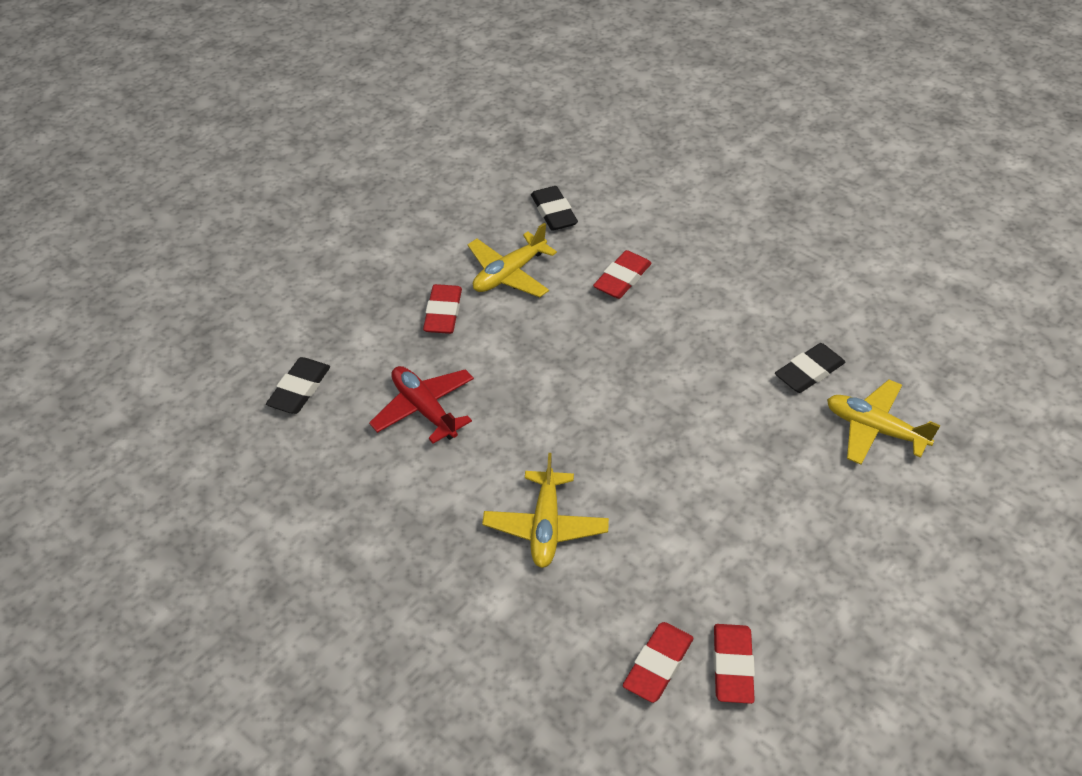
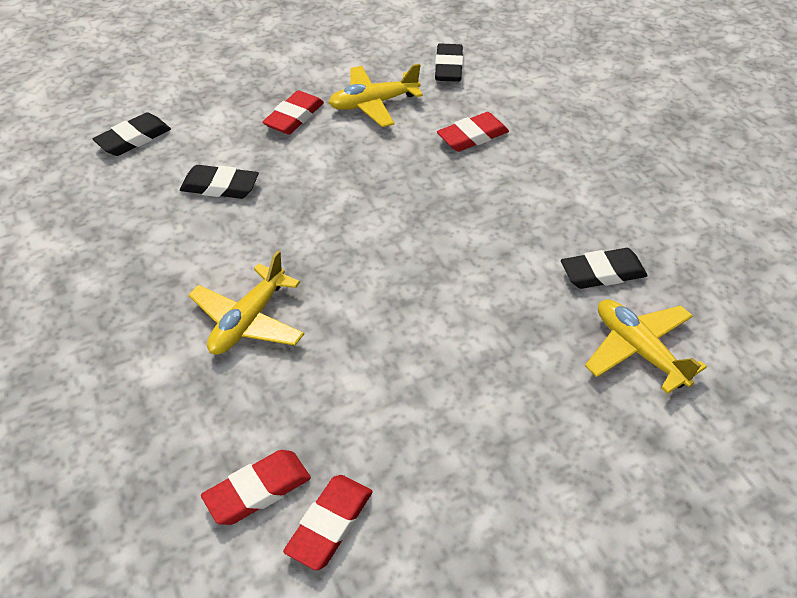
camera: 25 degrees right, 0 degrees up
(424, 409) = (220, 187): red plane -> black eraser

